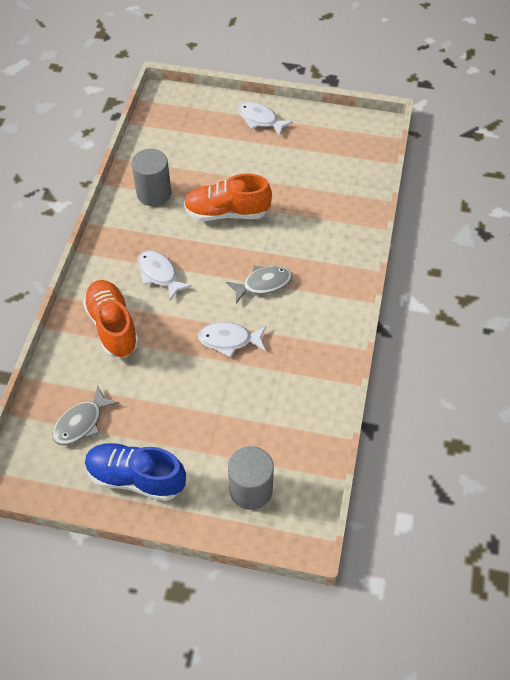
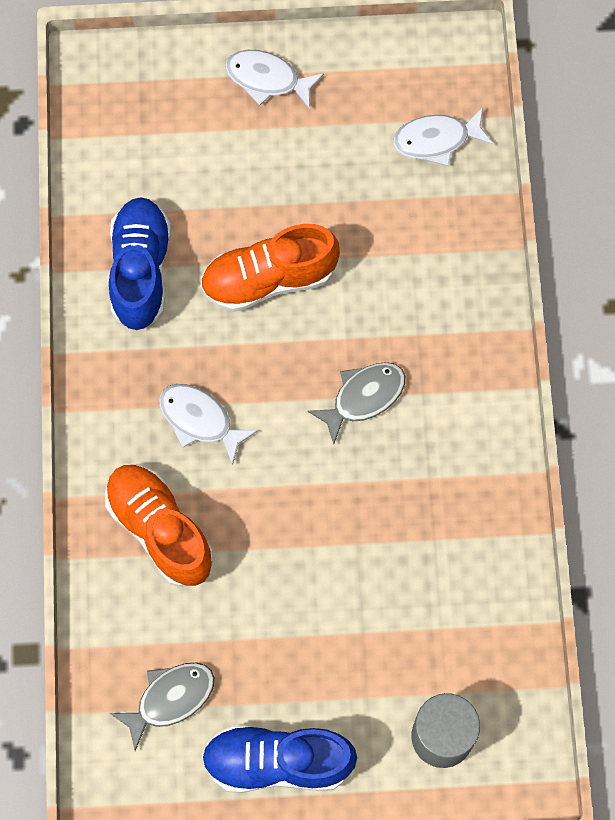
camera: 15 degrees left, 15 degrees up
(81, 423) = (170, 699): grey fish -> grey fish turned 150 degrees counterclockwise
(154, 193) = (140, 271): grey cylinder -> blue shoe
(229, 340) = (341, 508): white fish -> white fish (436, 140)

